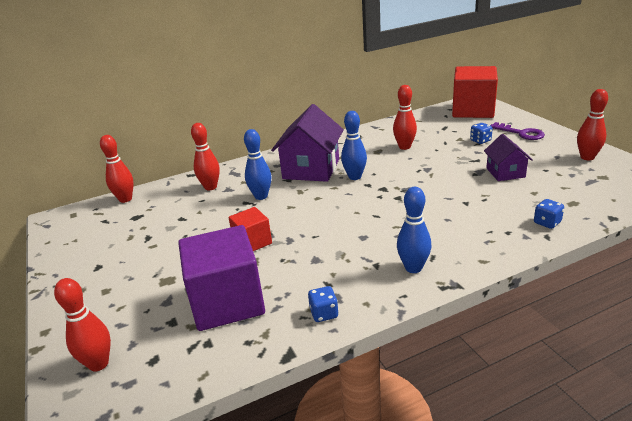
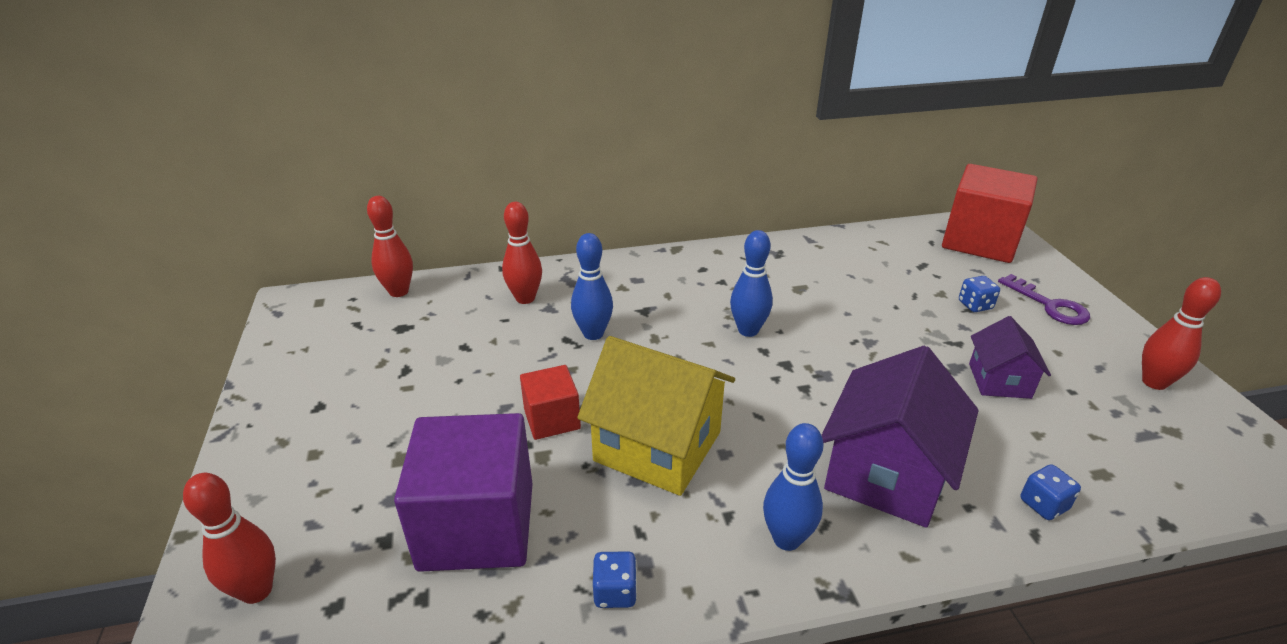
camera: 10 degrees right, 5 degrees up
(311, 169) = (685, 299): purple house -> purple house (886, 474)
(322, 242) = (658, 446): none -> yellow house
(404, 147) = (845, 289): red bowling pin -> none

